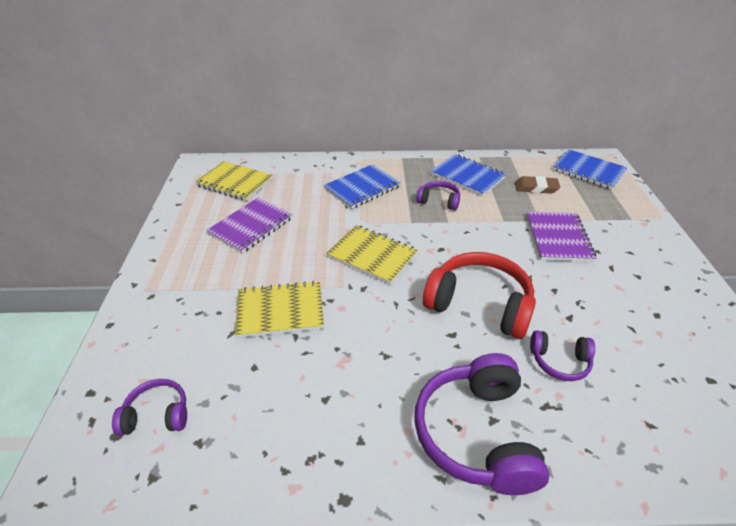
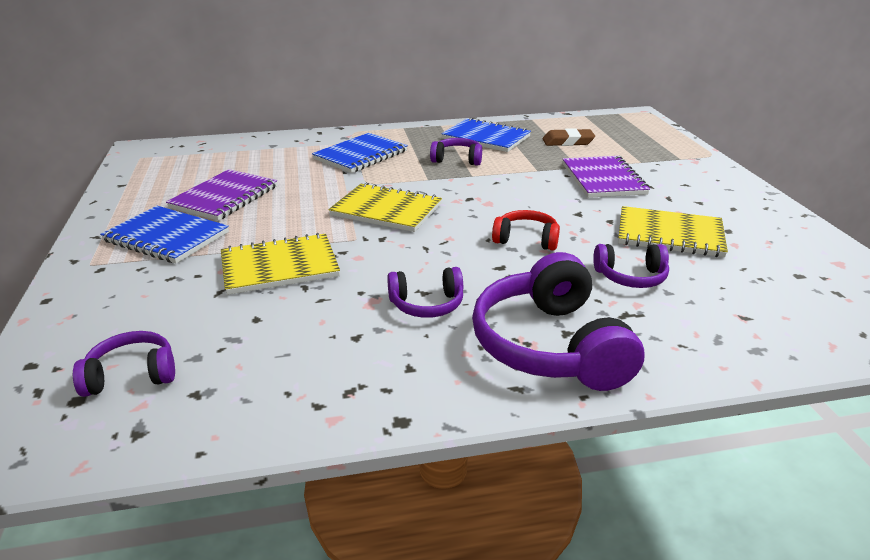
camera: 10 degrees left, 10 degrees down
(235, 183) = (194, 161): yellow notebook -> yellow notebook (670, 234)
(386, 370) = (427, 304): none -> purple headphones
(479, 304) = (526, 239): red headphones -> red headphones, size x0.52
(588, 171) = (623, 125): blue notebook -> blue notebook (166, 237)

